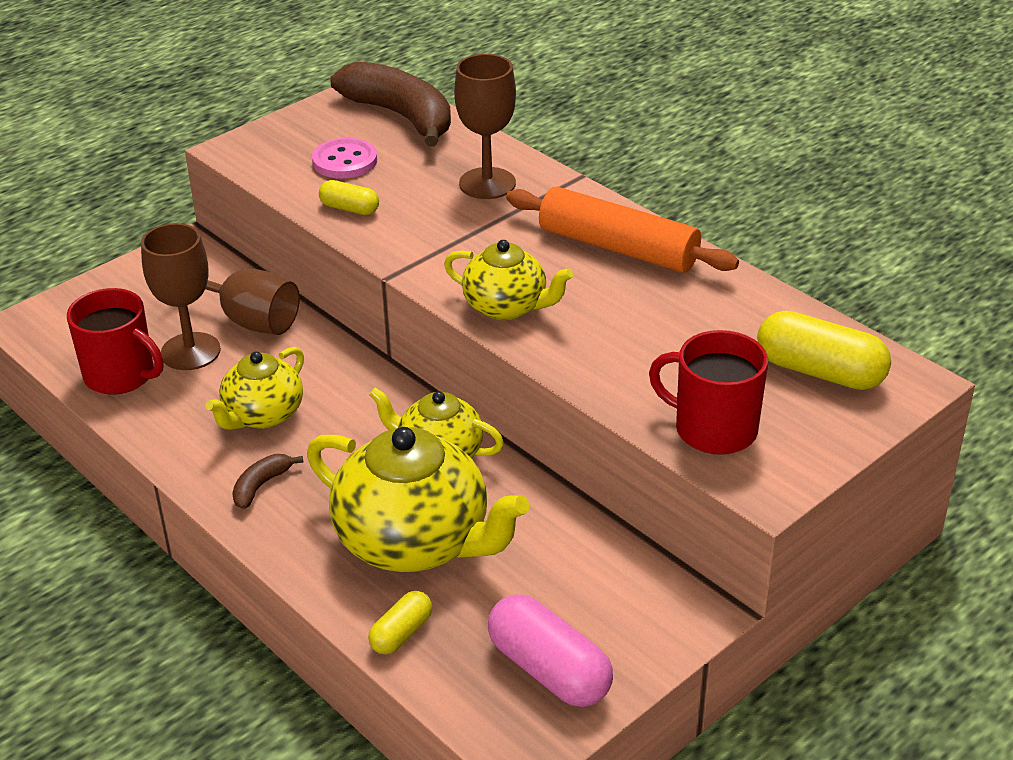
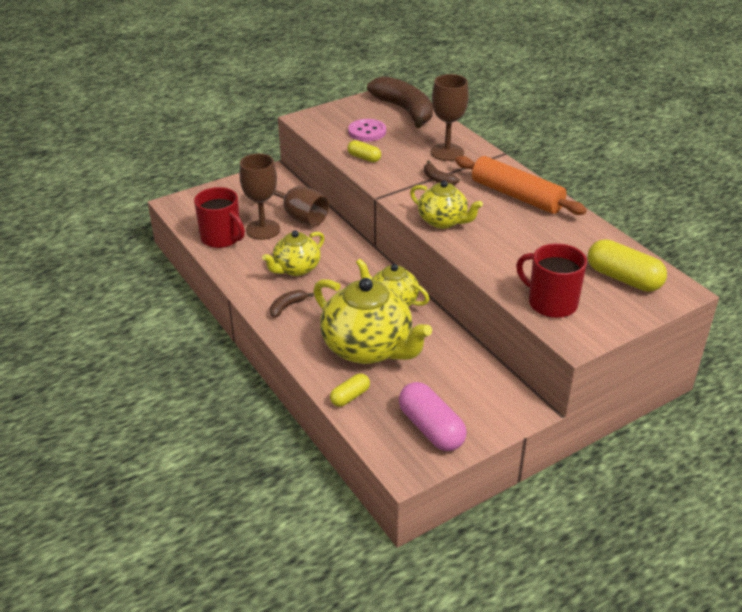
camera: 10 degrees right, 0 degrees up
(482, 233) = (438, 179): none -> brown banana

